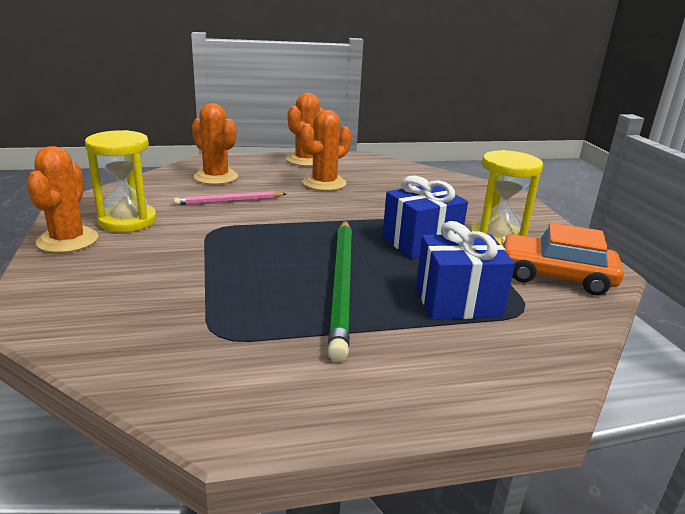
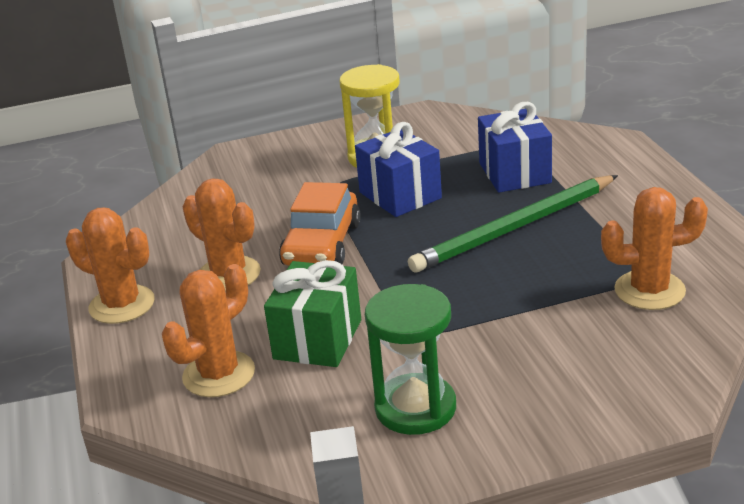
camera: 90 degrees left, 5 degrees up
(68, 240) = (496, 438): orange cactus -> orange cactus (649, 290)
(127, 221) = (415, 408): yellow hourglass -> green hourglass
(229, 201) = (318, 339): pink pencil -> green gift
(342, 285) = (514, 228): green pencil -> green pencil turned 150 degrees clockwise
(555, 276) = (445, 132): orange car -> orange car (322, 244)

